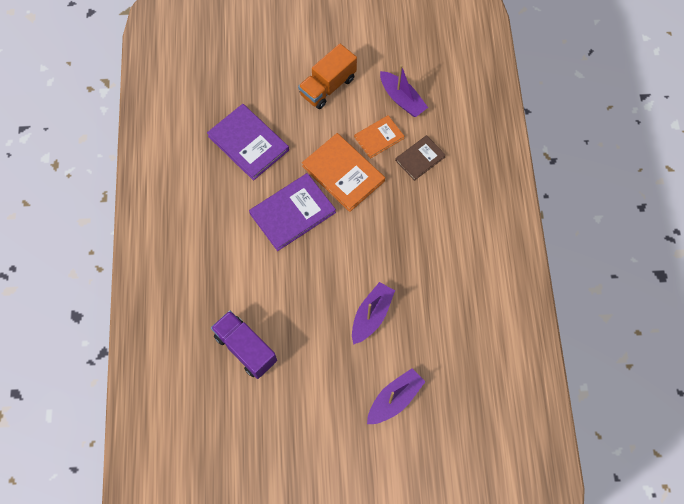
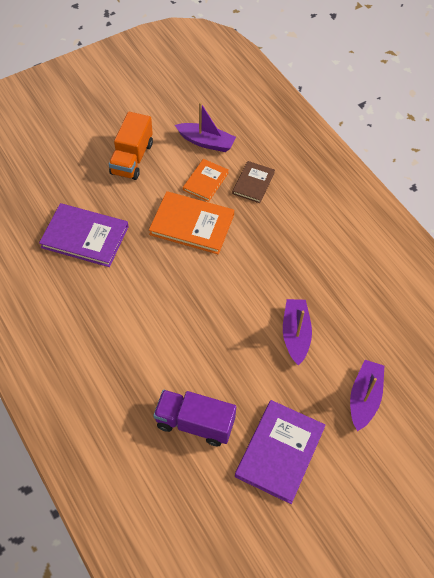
camera: 30 degrees left, 10 degrees down
(292, 213) = (165, 279): purple book -> purple book (279, 452)

